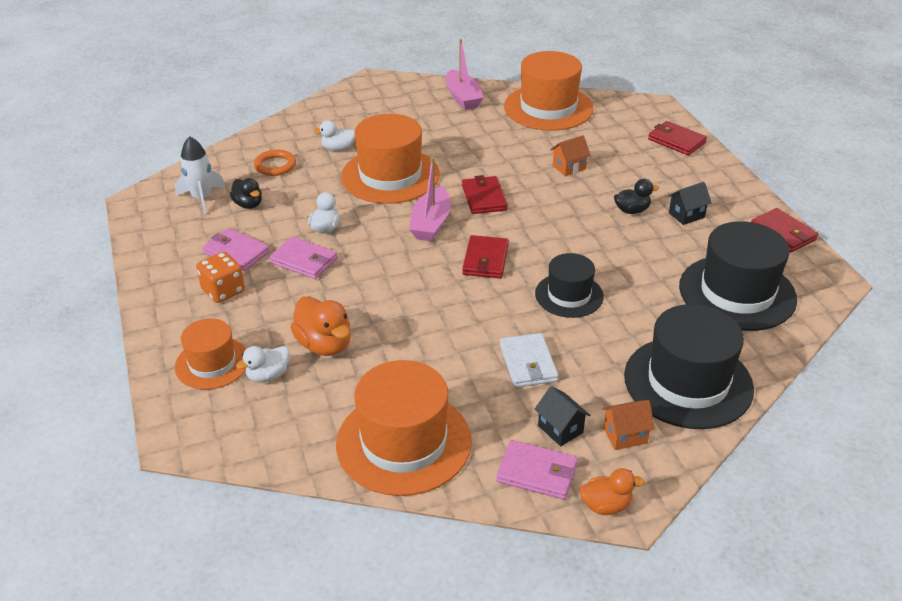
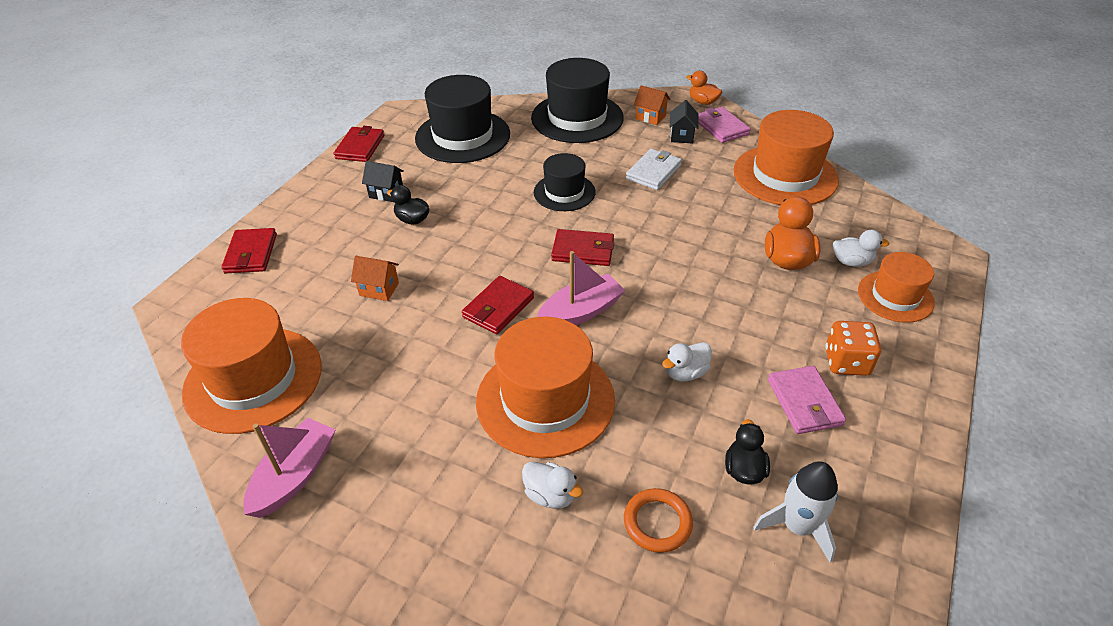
camera: 135 degrees left, 5 degrees up
(304, 261) = (740, 347): pink wallet -> none
(485, 260) = (583, 250): red wallet -> red wallet turned 45 degrees clockwise

